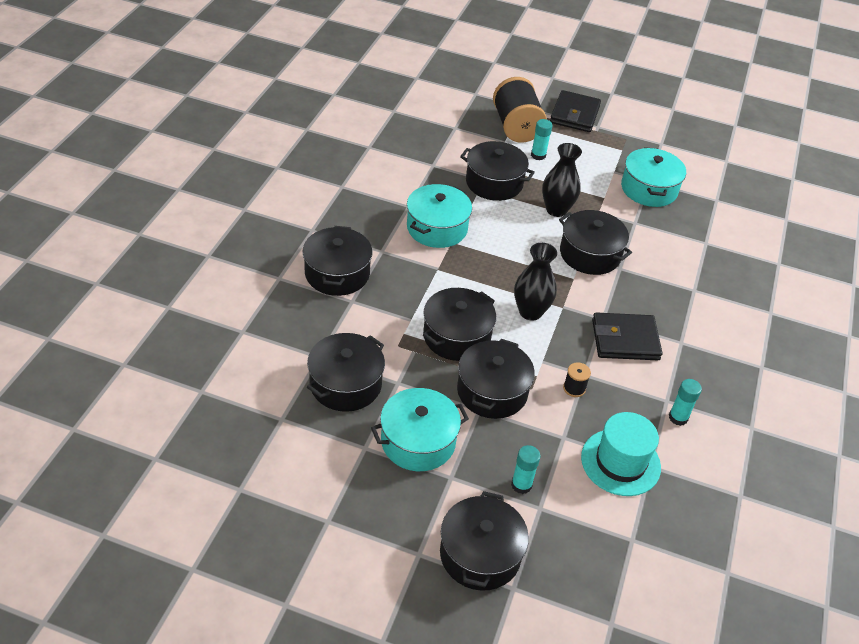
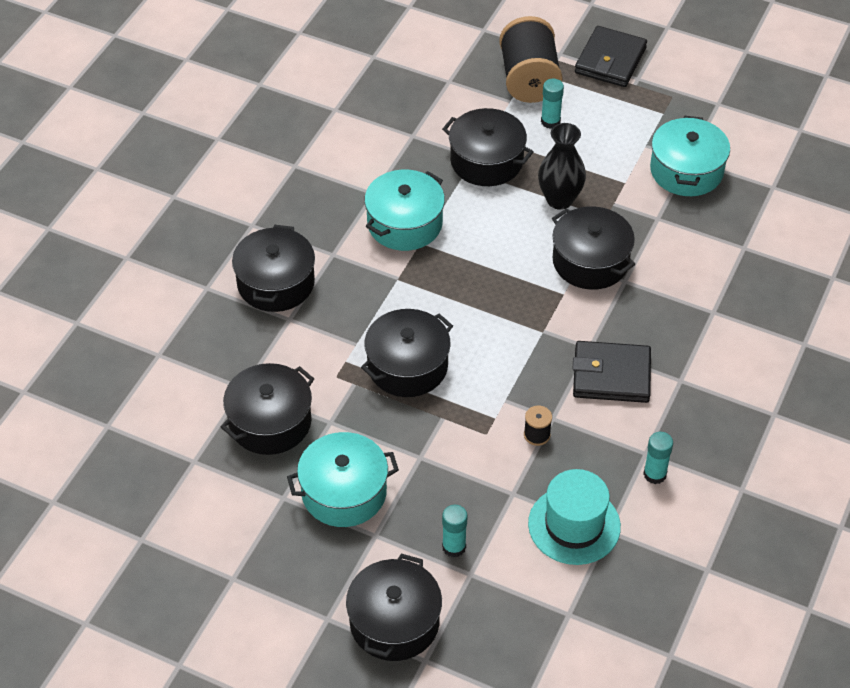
camera: 10 degrees right, 5 degrees up
(492, 391) = (438, 435): black pot -> none
(530, 312) = (502, 337): black vase -> none

